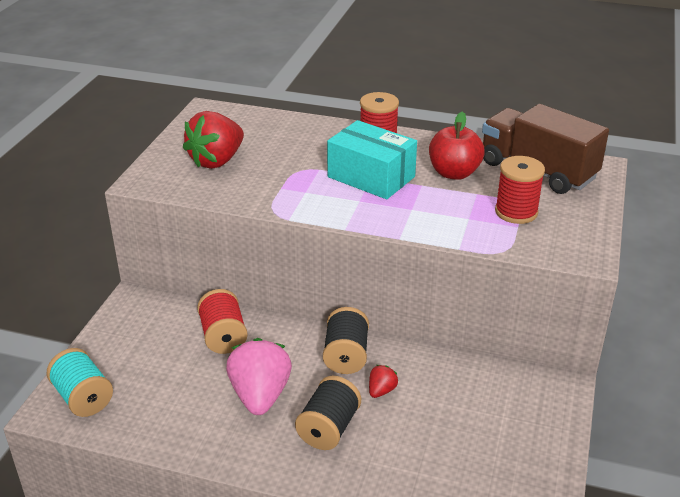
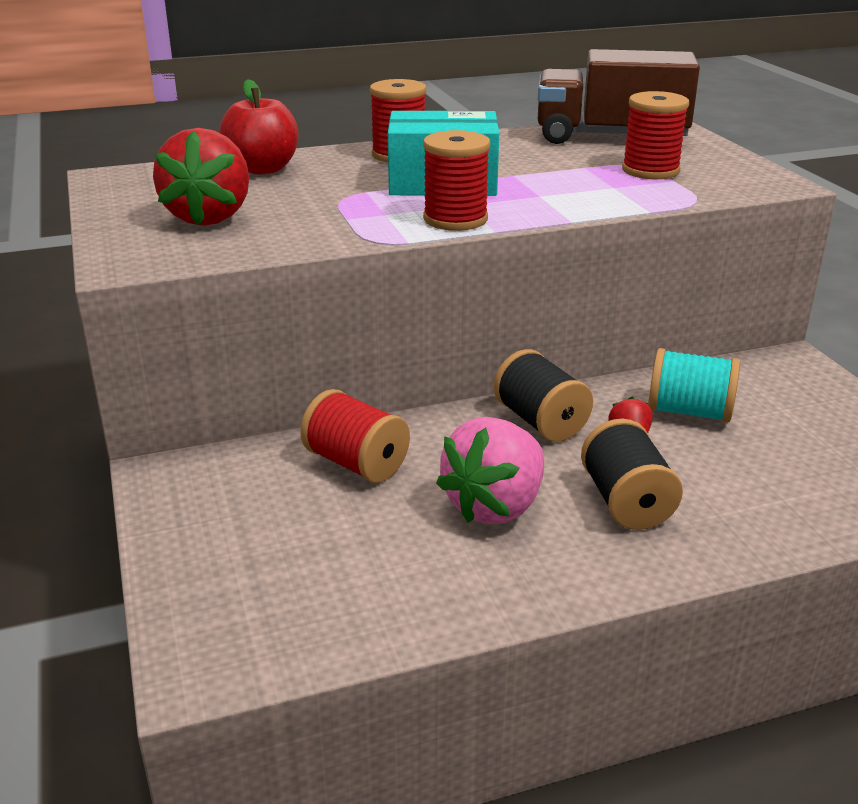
camera: 35 degrees left, 5 degrees down
(83, 397) = (235, 625): turquoise spool -> turquoise spool (689, 412)
(260, 395) = (495, 506): pink strawberry -> pink strawberry turned 105 degrees counterclockwise
(337, 210) = (455, 219): none -> red spool
(454, 173) = (530, 158): red apple -> red apple (263, 169)

